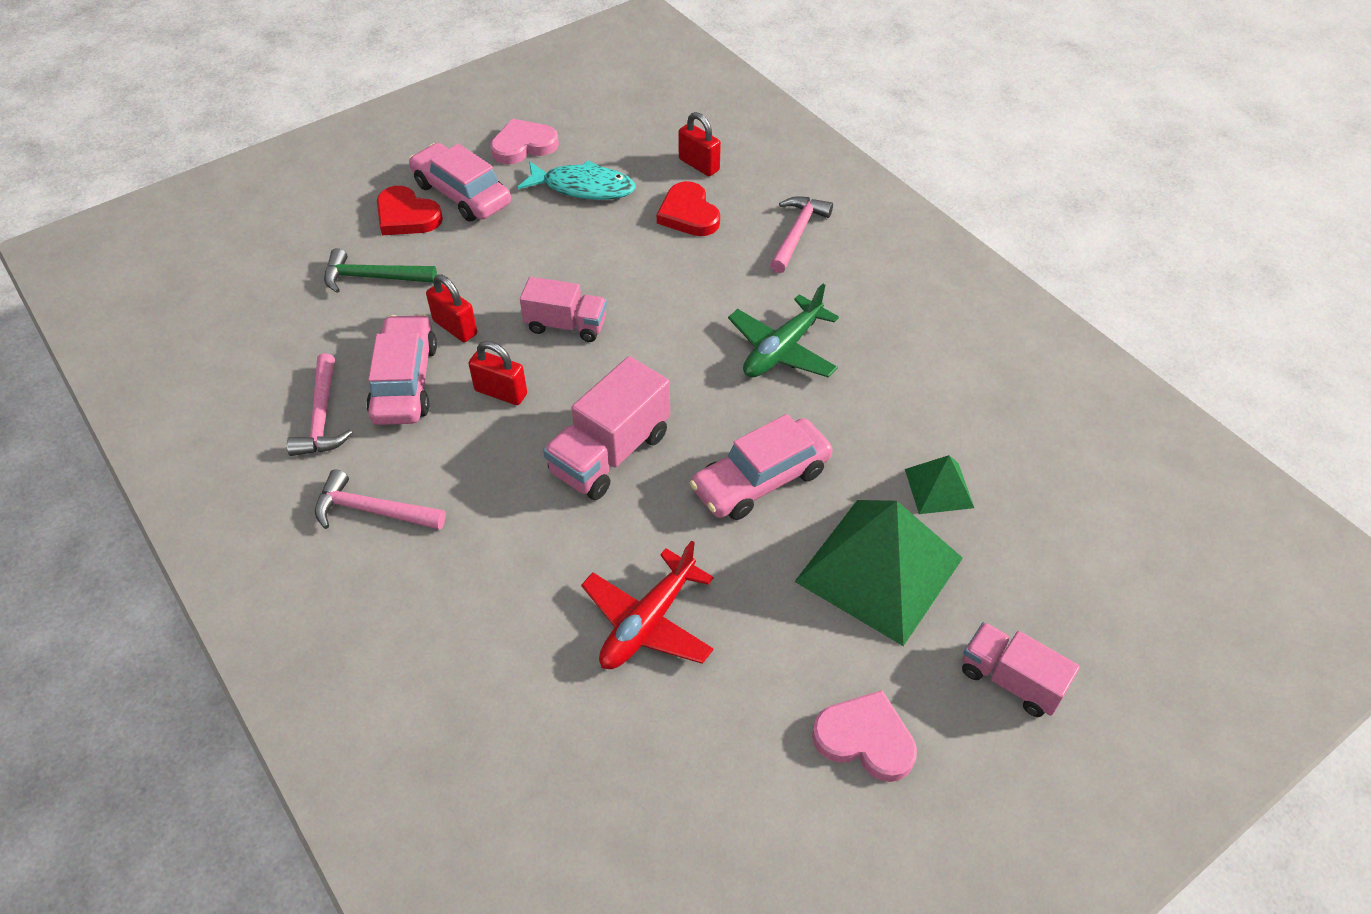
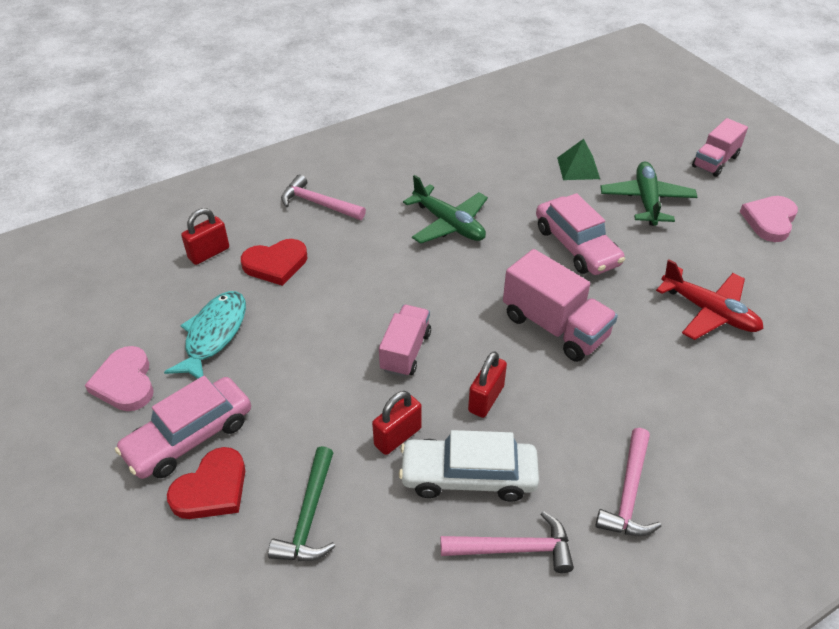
camera: 85 degrees left, 5 degrees down
(405, 381) = (468, 476): pink car -> white car
(879, 569) = (646, 200): green pyramid -> green plane

